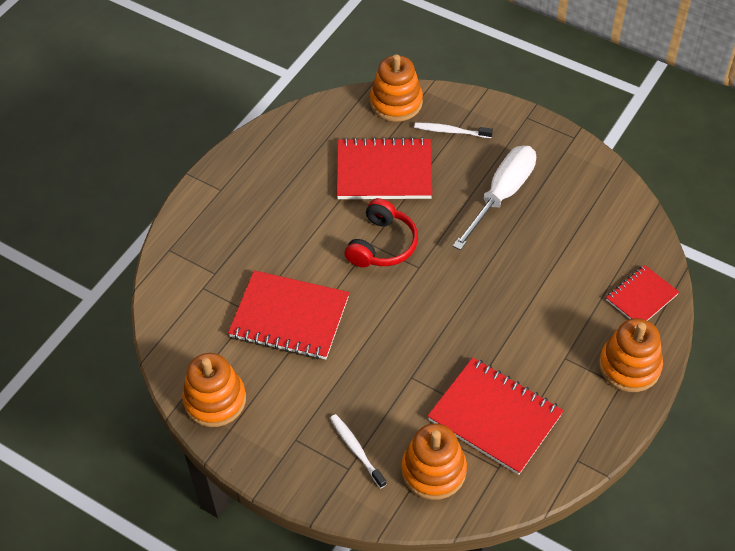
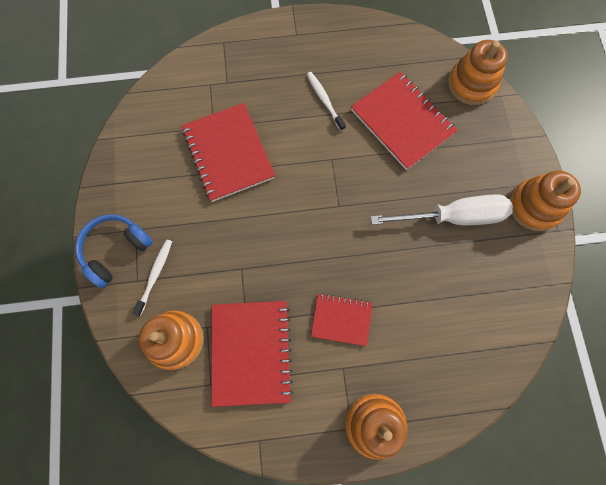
camera: 50 degrees right, 20 degrees up
(215, 400) = (129, 157): orange stacking toy -> orange stacking toy (534, 206)
(301, 468) = (115, 250): none -> blue headphones
(382, 245) = (337, 167): red headphones -> none
(451, 131) = (480, 139): white toothbrush -> white toothbrush (324, 100)
(641, 297) = (447, 390): red notebook -> red notebook (341, 319)

